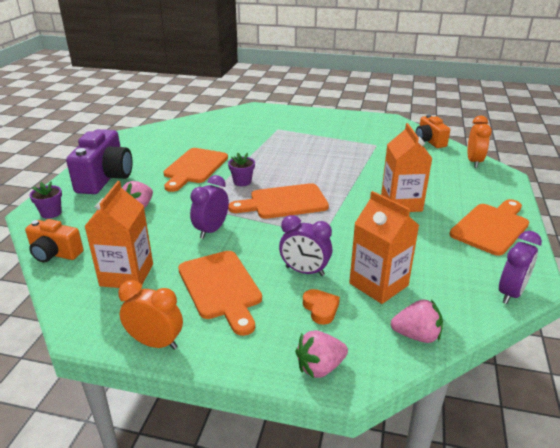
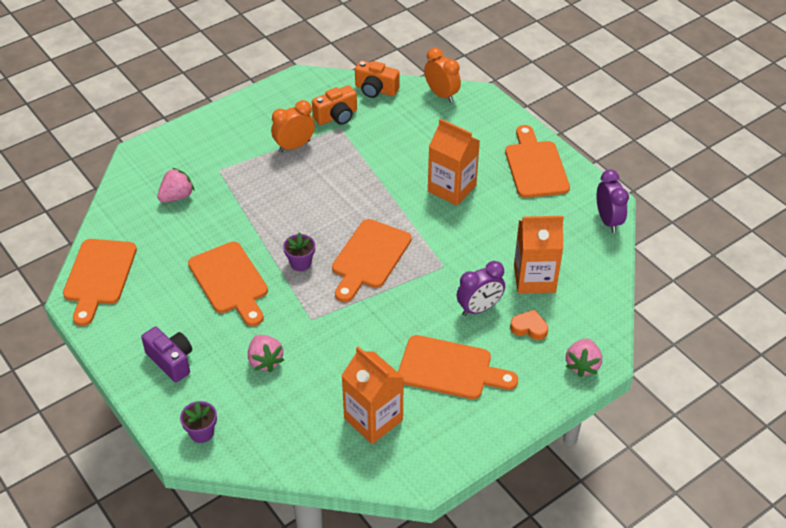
camera: 50 degrees left, 15 degrees up
(55, 253) = (287, 456): orange camera -> orange camera (336, 116)
(105, 178) = (171, 361): purple camera -> purple camera, size x0.59
(149, 134) = (99, 276): none -> orange cutting board
(155, 343) = (478, 439): orange clock -> orange clock (294, 146)
(211, 230) = (362, 331): purple clock -> none
(416, 335) = (599, 298): pink strawberry -> pink strawberry (177, 196)

